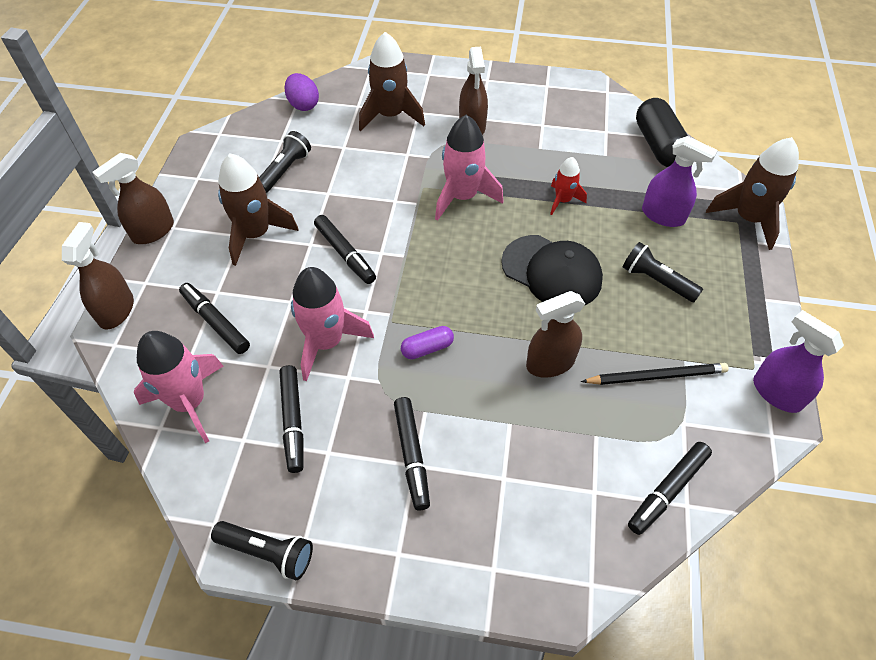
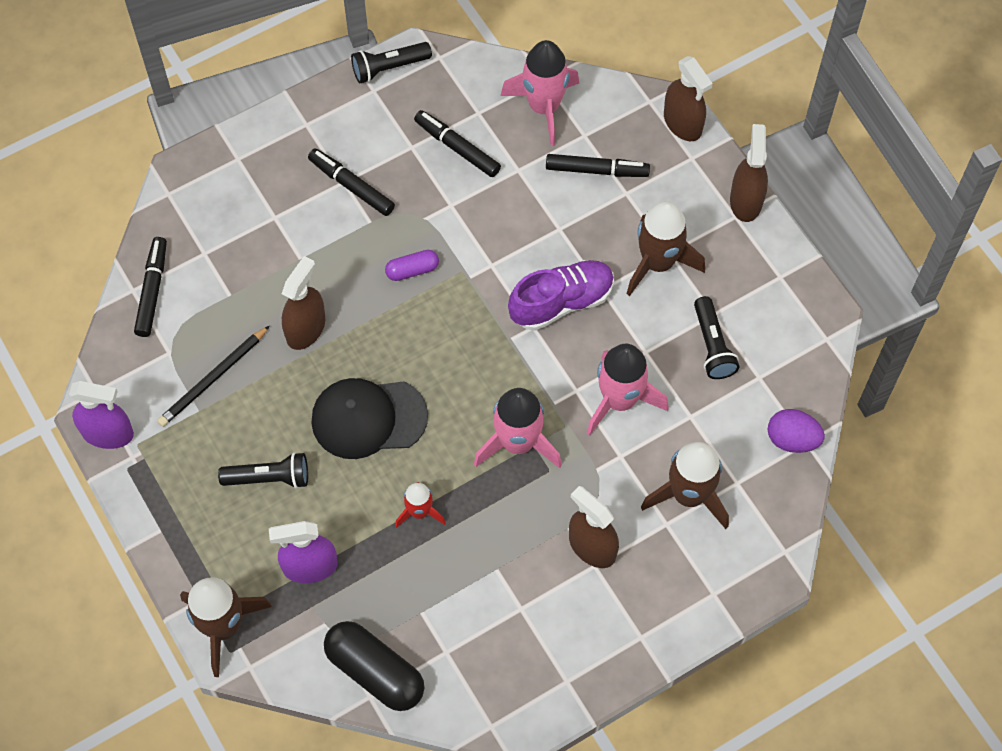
camera: 140 degrees right, 10 degrees up
(326, 342) = (494, 218): pink rocket -> pink rocket (619, 400)
(345, 254) = (561, 302): black marker -> purple shoe
(427, 348) = (412, 270): purple capsule -> purple capsule turned 45 degrees clockwise

